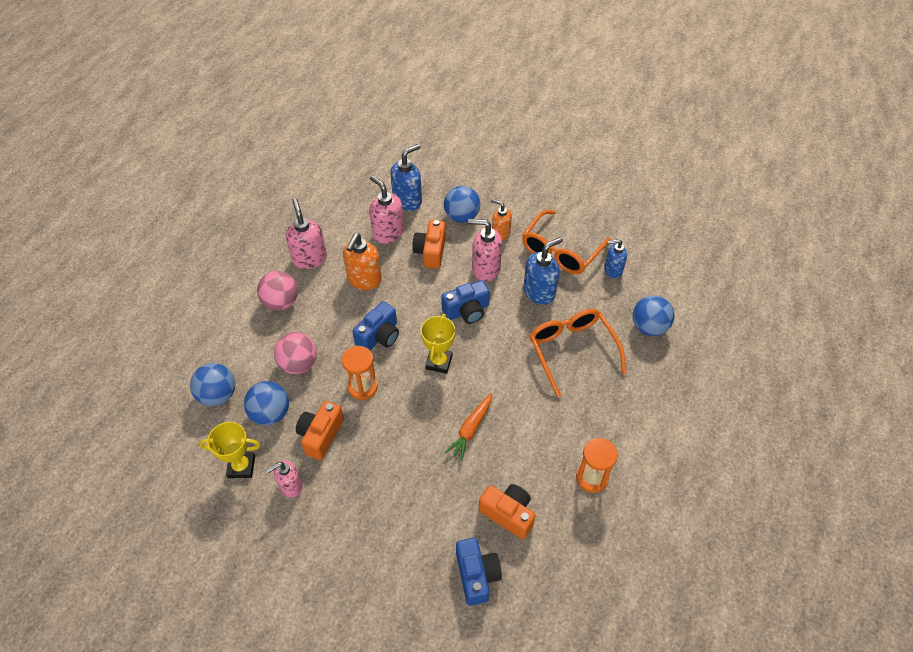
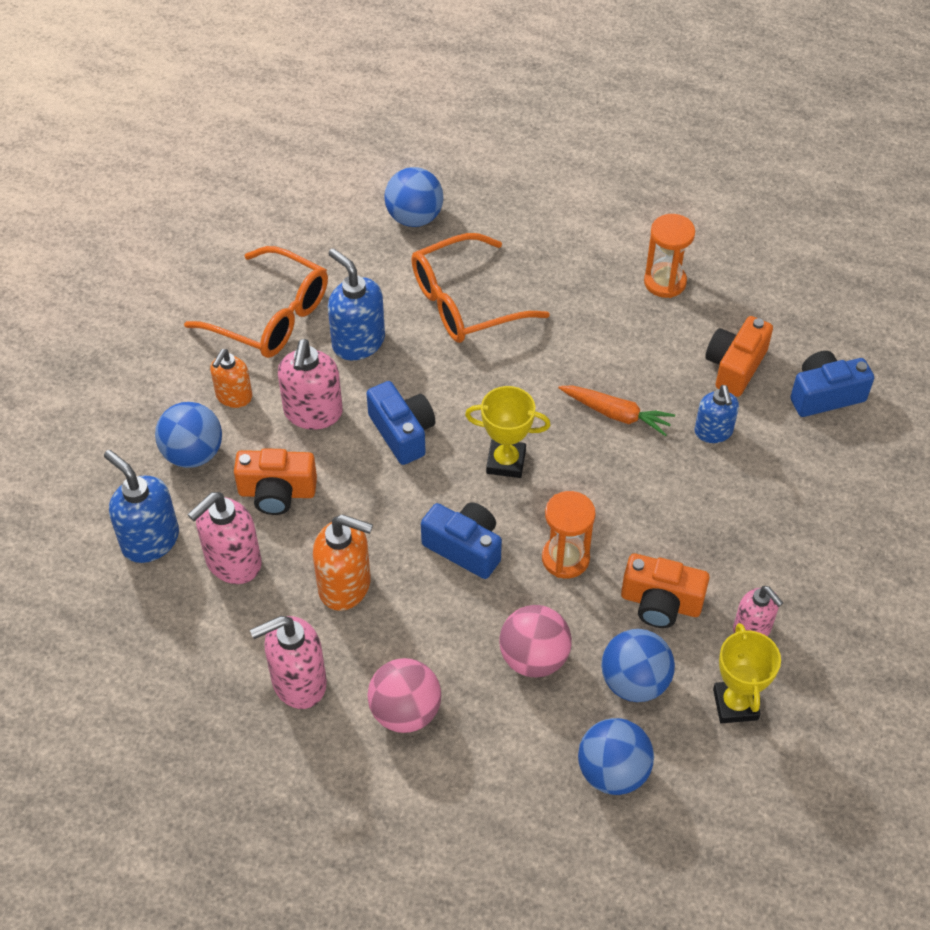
camera: 95 degrees left, 0 degrees up
(612, 270) = (309, 254): blue soap dispenser -> blue soap dispenser (713, 432)

